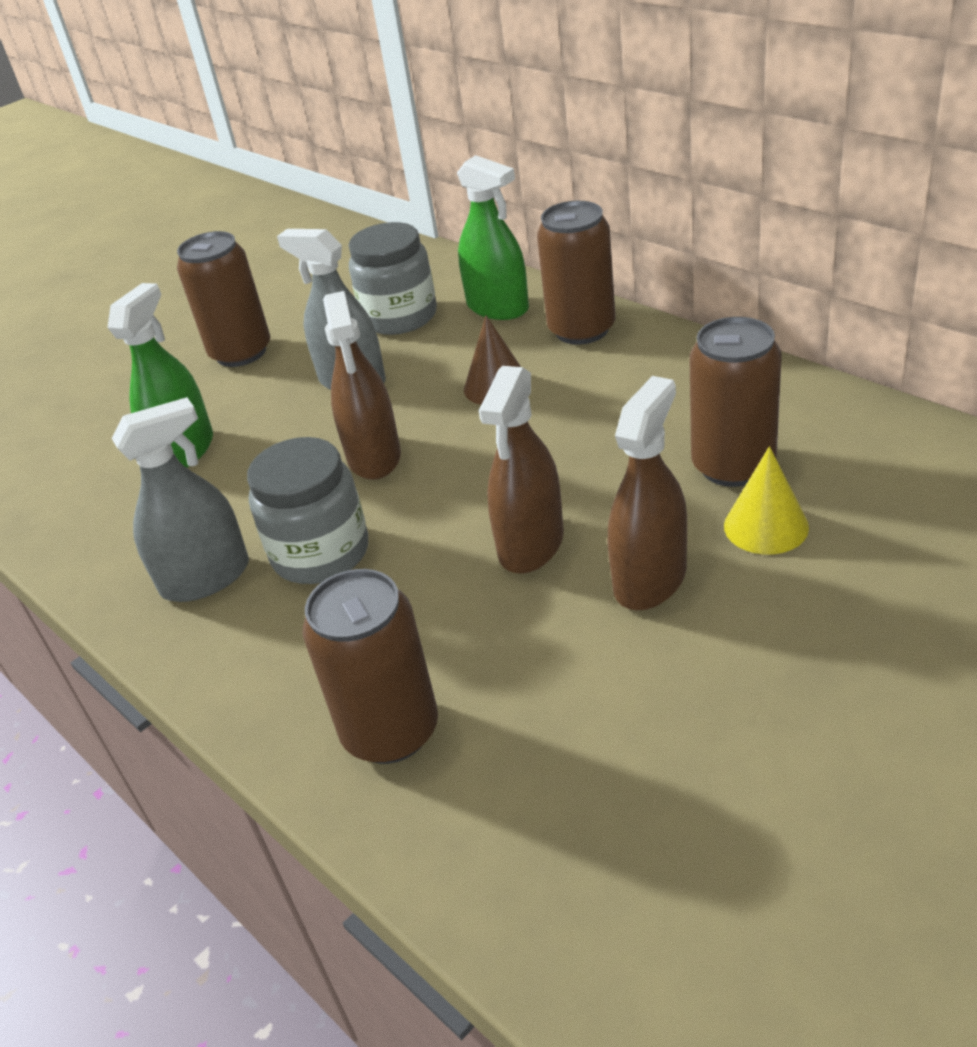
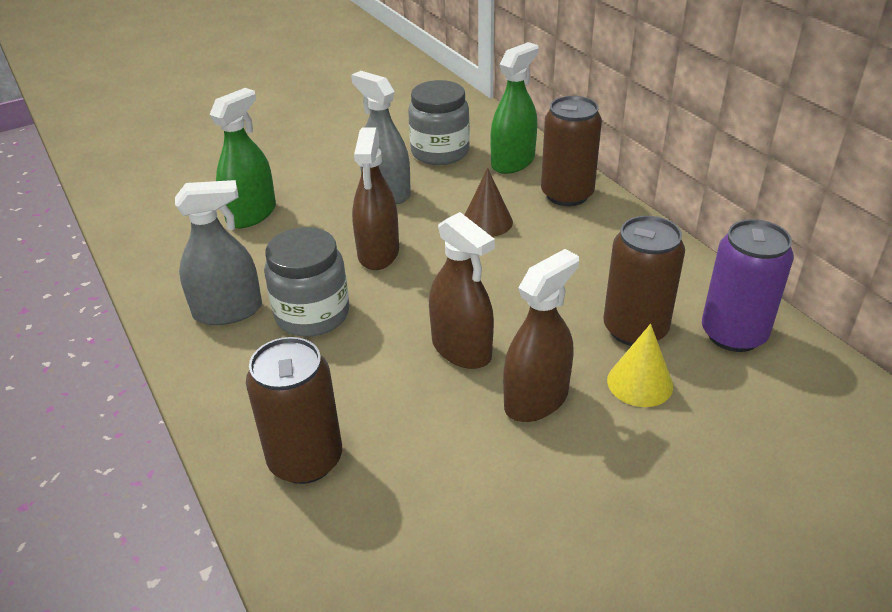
camera: 10 degrees right, 0 degrees up
(241, 352) = (319, 151): brown can -> none
(497, 307) = (513, 162): green spray bottle -> green spray bottle turned 105 degrees counterclockwise
(531, 544) = (461, 349): brown spray bottle -> brown spray bottle turned 75 degrees counterclockwise
(851, 441) = (733, 334): none -> purple can

